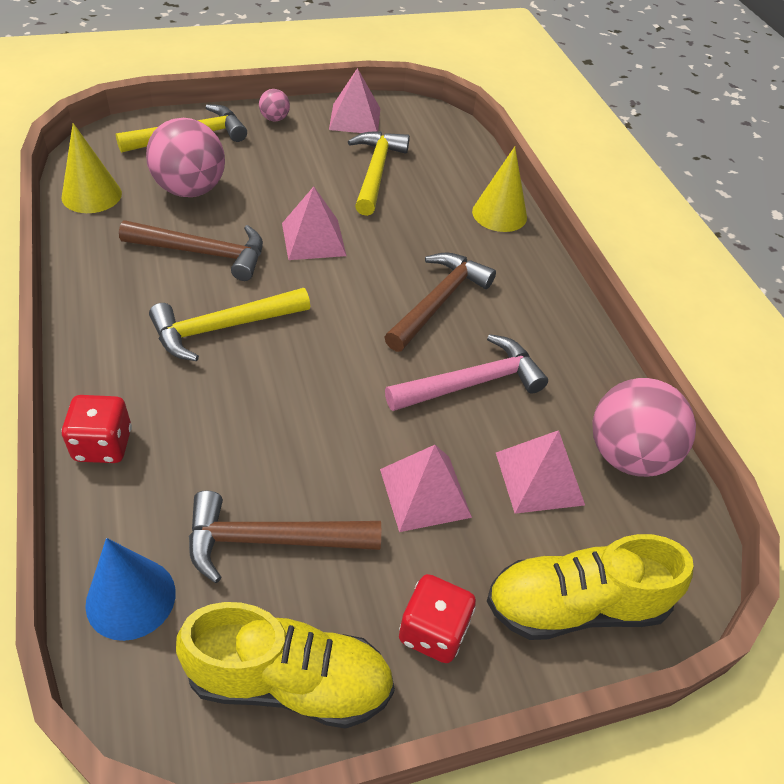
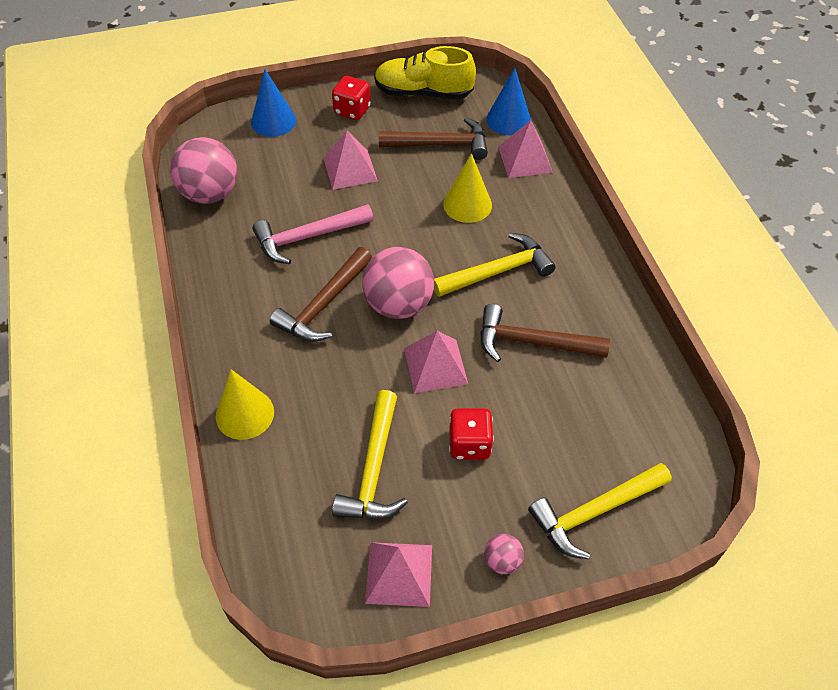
camera: 175 degrees left, 5 degrees up
(91, 195) = (660, 406): yellow cone -> yellow cone (467, 204)
(103, 445) = (553, 188): red dice -> red dice (469, 444)
(190, 190) = (568, 422): pink ball -> pink ball (398, 305)
(539, 478) = (275, 179): pink pyramid -> pink pyramid (525, 159)
(575, 606) = (273, 121): yellow shoe -> blue cone

